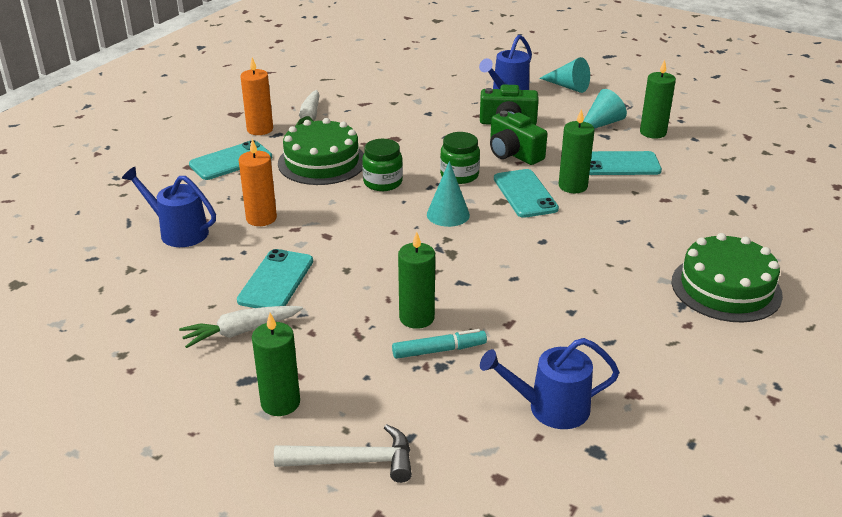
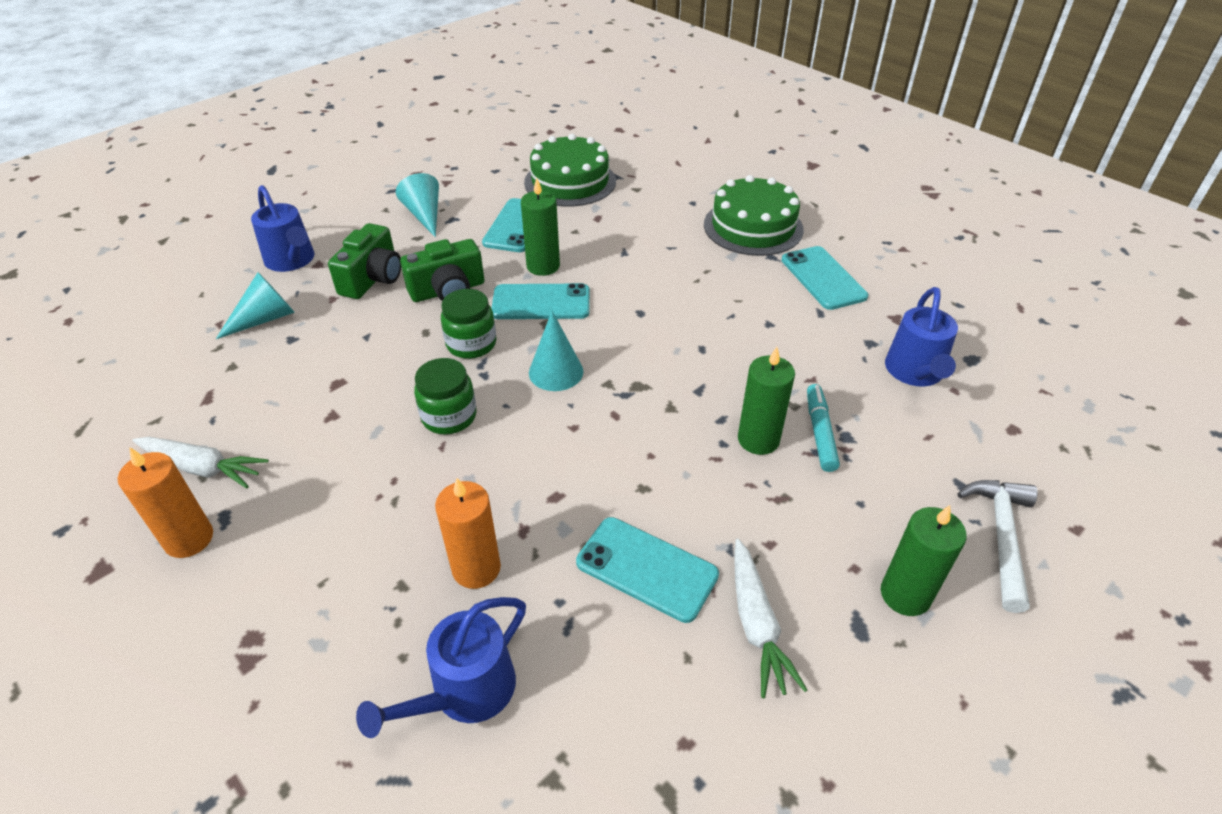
camera: 75 degrees left, 10 degrees up
(231, 161) = (272, 593): turquoise phone -> turquoise phone (823, 278)
(322, 162) = (353, 472): green cake -> green cake (570, 182)
(568, 86) = (320, 214): turquoise cone -> turquoise cone (265, 318)
(653, 132) = (466, 189): green candle -> none

